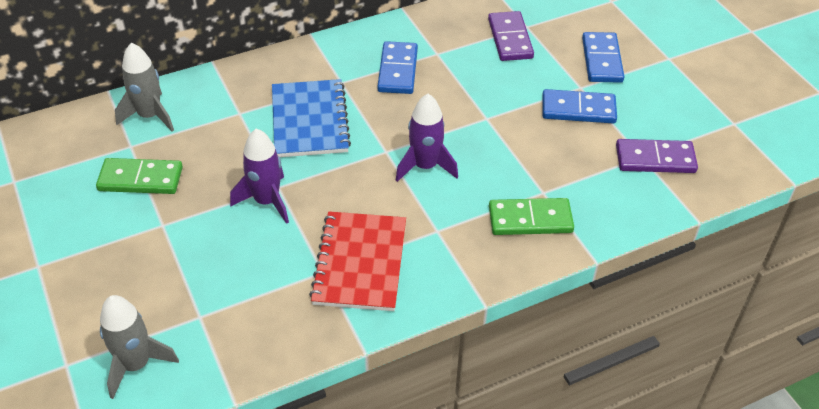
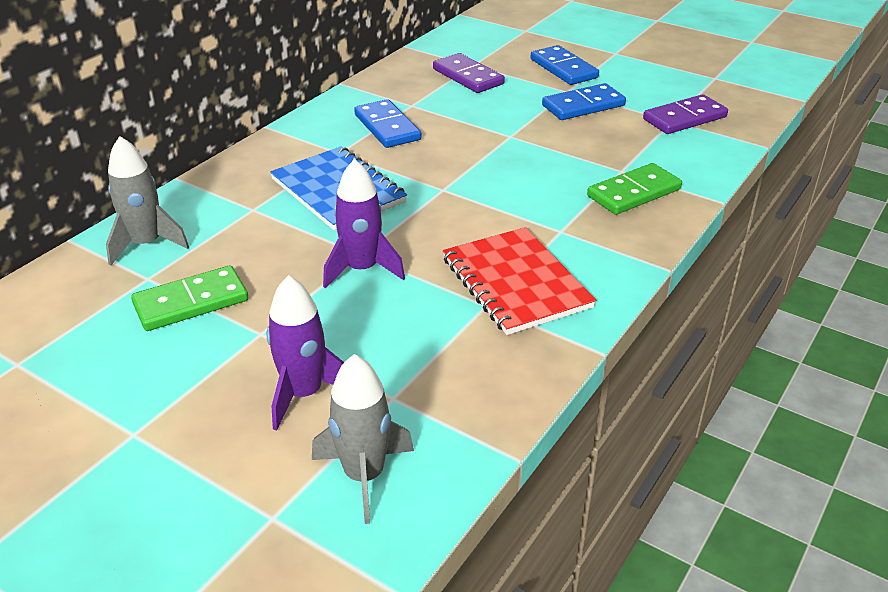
camera: 30 degrees left, 10 degrees down
(425, 166) = (494, 187): purple rocket -> purple rocket (304, 394)

